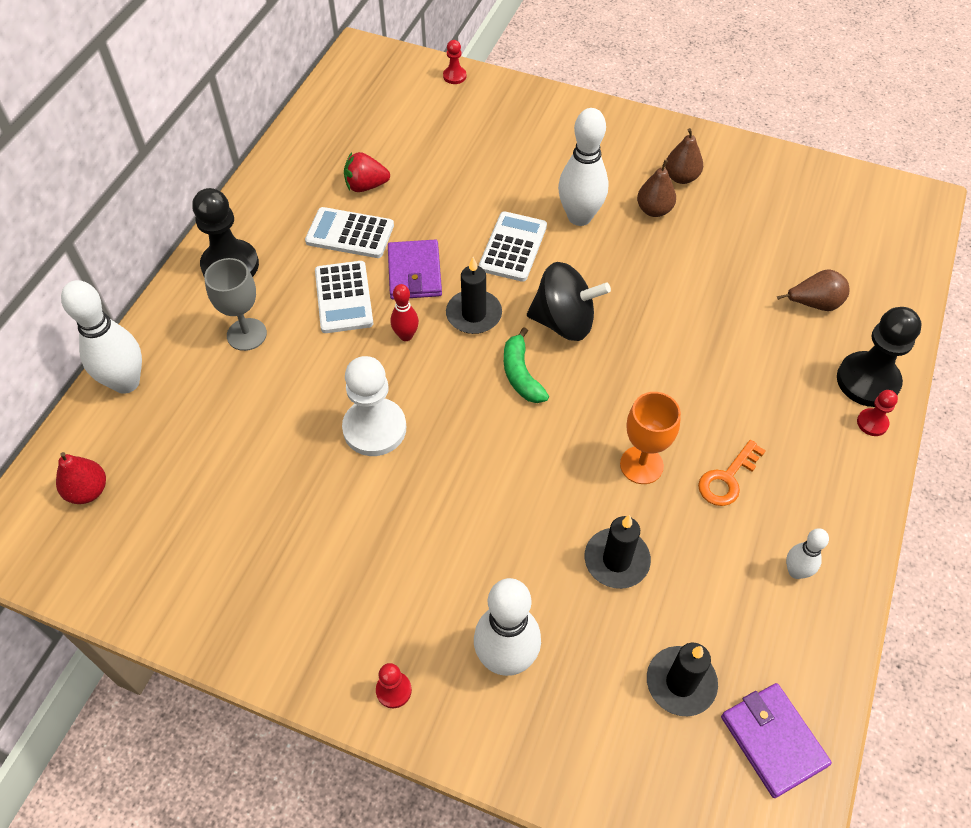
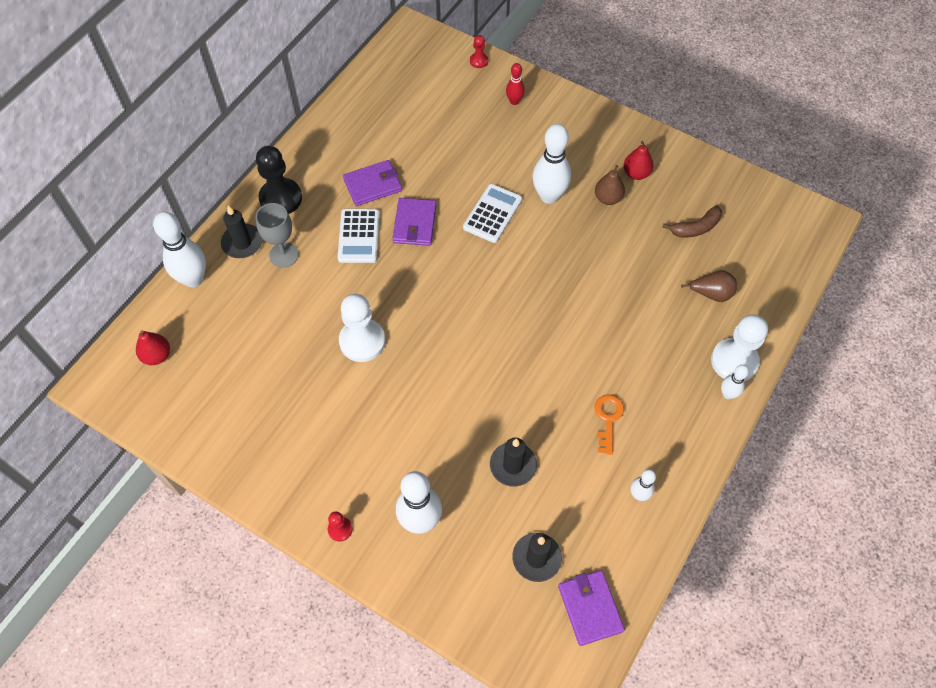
camera: 10 degrees right, 5 degrees up
(350, 233) = (373, 185): white calculator -> purple wallet
(366, 186) = (392, 147): red strawberry -> none
(406, 335) = (398, 273): red bowling pin -> red bowling pin (514, 101)
(474, 314) = (451, 264): black candle -> black candle (242, 243)
(521, 374) = (476, 316): green banana -> none
(564, 322) = (517, 280): black spinning top -> none
(641, 465) = (548, 399): orange goblet -> none
(681, 177) = (636, 173): brown pear -> red pear
(727, 478) = (608, 419): orange key -> orange key turned 135 degrees clockwise
(772, 229) = (695, 228): none -> brown banana
(867, 381) = (734, 361): black pawn -> white pawn
(872, 423) = (727, 394): red pawn -> white bowling pin

